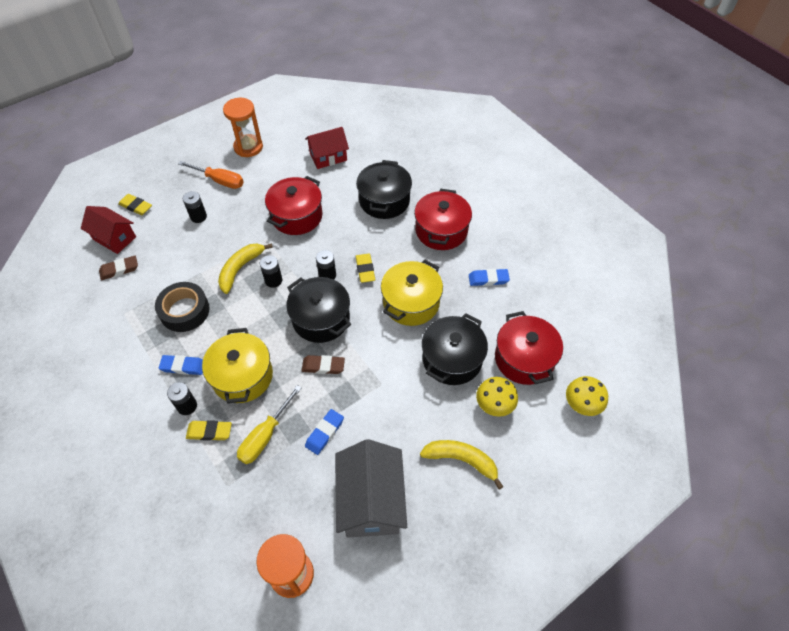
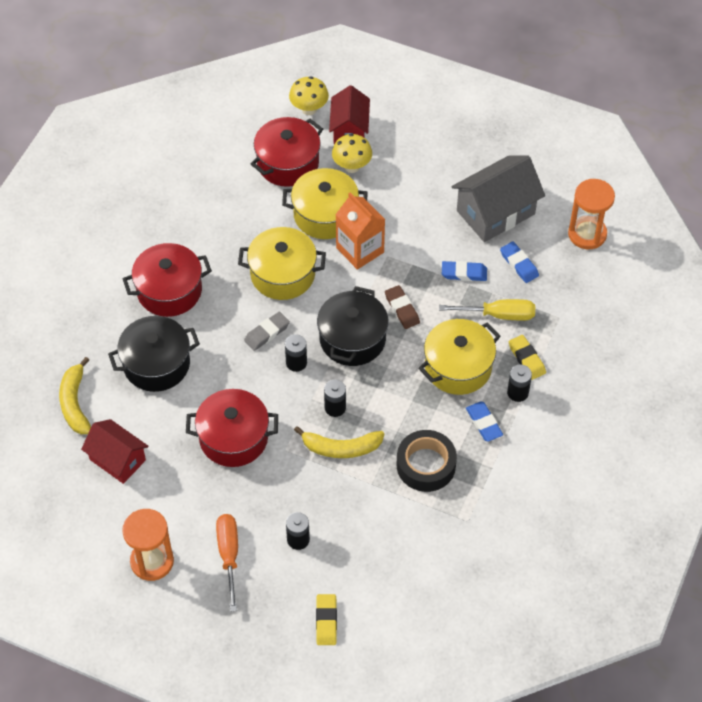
camera: 120 degrees left, 0 degrees up
(114, 238) = (385, 608): red house -> red house (349, 129)
(119, 269) = (421, 568): brown eraser -> none
(365, 269) = (267, 333): yellow eraser -> grey eraser
(400, 366) = (360, 250): none -> orange carton
(452, 359) = (325, 215): black pot -> yellow pot
(461, 460) = (417, 169): yellow banana -> yellow banana (75, 403)
(488, 279) = (211, 224): blue eraser -> blue eraser (519, 264)

